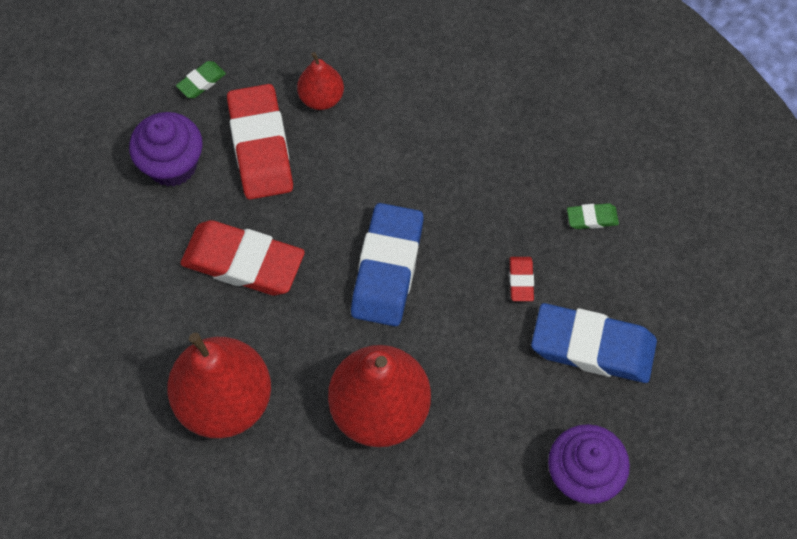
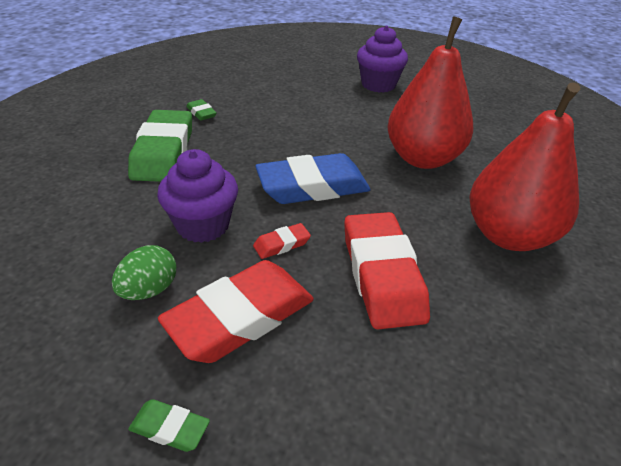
camera: 120 degrees left, 25 degrees down
(172, 165) = (317, 396): purple cupcake -> purple cupcake (203, 225)
(321, 98) = (149, 290): red pear -> green egg
(518, 156) = (163, 152): none -> green eraser
(521, 280) = (272, 128): red eraser -> red eraser (282, 244)
(592, 347) = (297, 96): blue eraser -> none

